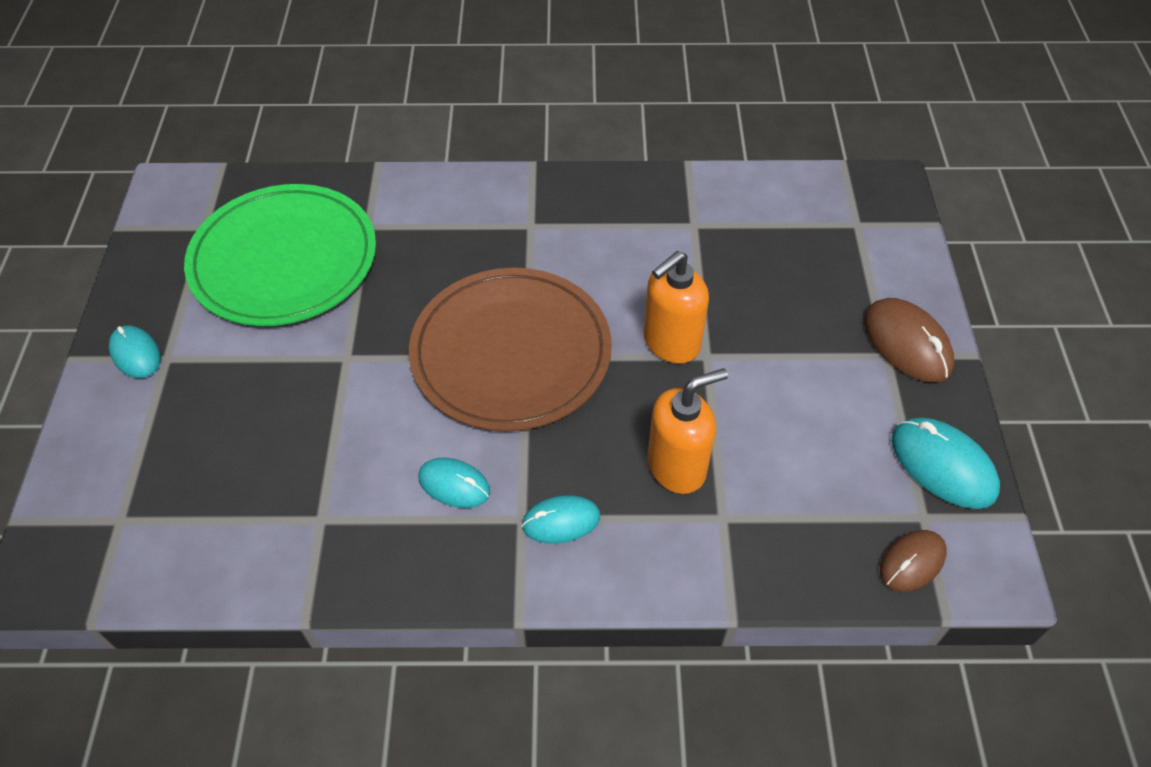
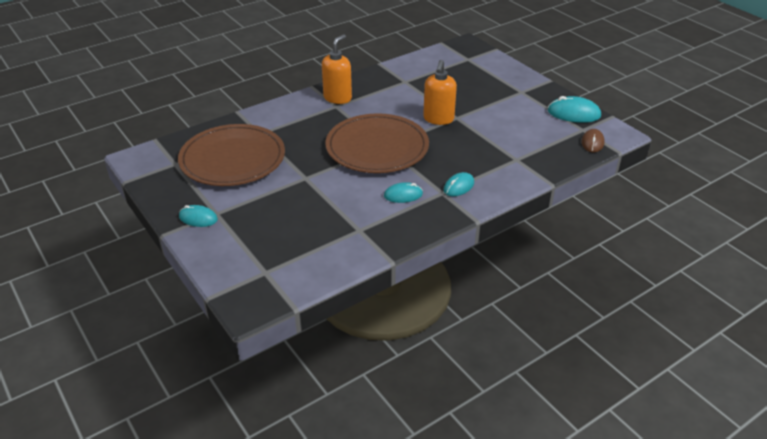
camera: 35 degrees left, 15 degrees down
(284, 260) = (232, 159): green plate -> brown plate
(677, 466) = (483, 152): orange soap dispenser -> orange soap dispenser (337, 98)
(907, 343) = (524, 86): brown mouse -> none

